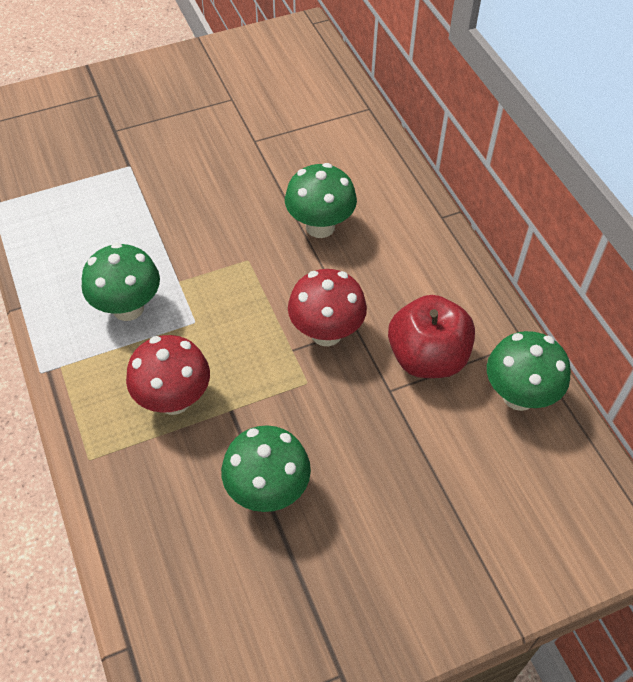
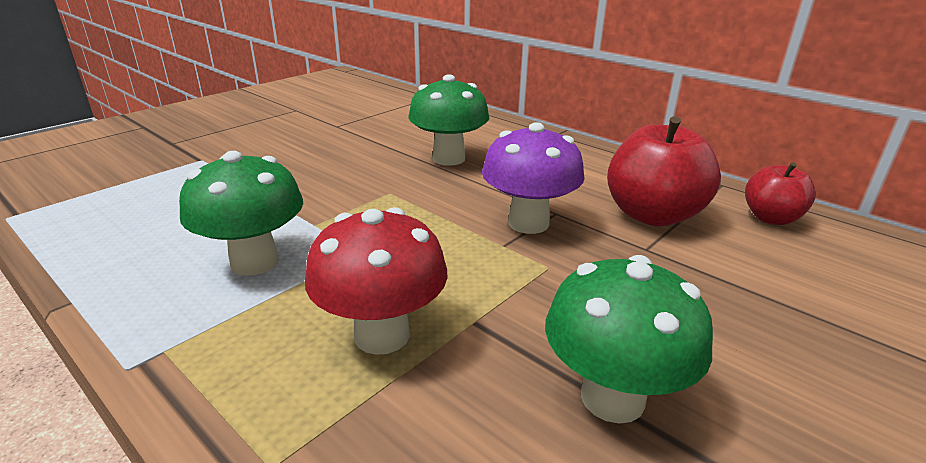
camera: 25 degrees left, 25 degrees down
(326, 333) = (528, 223): red mushroom -> purple mushroom
(519, 396) = (771, 218): green mushroom -> red apple

